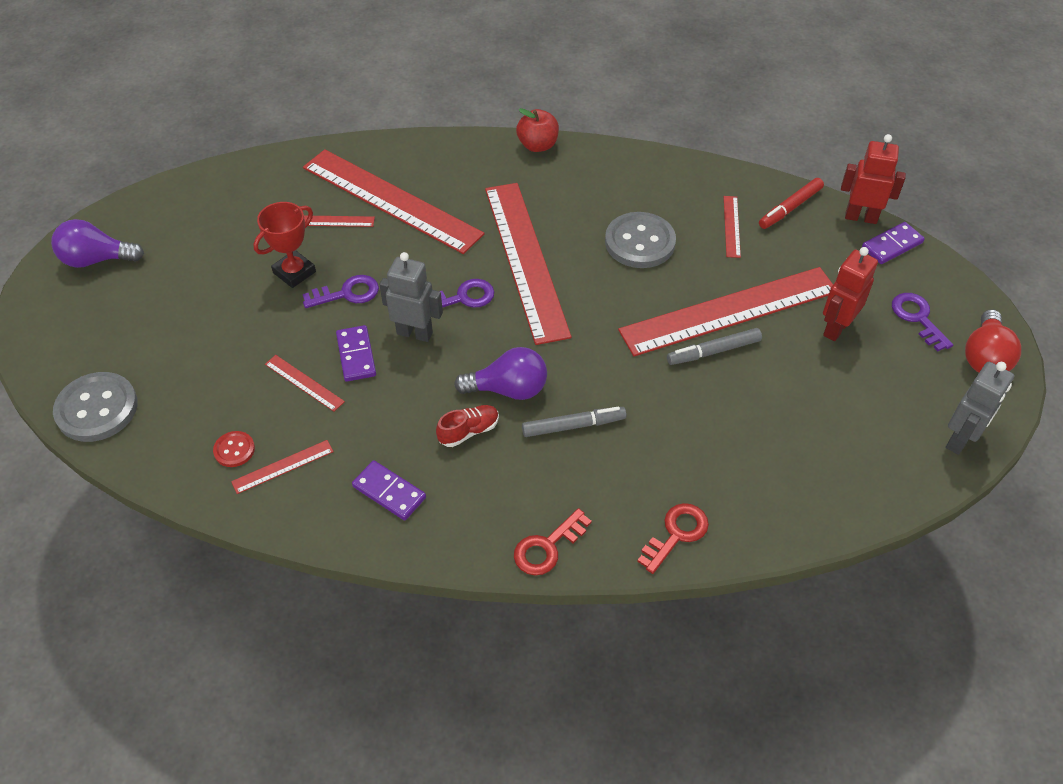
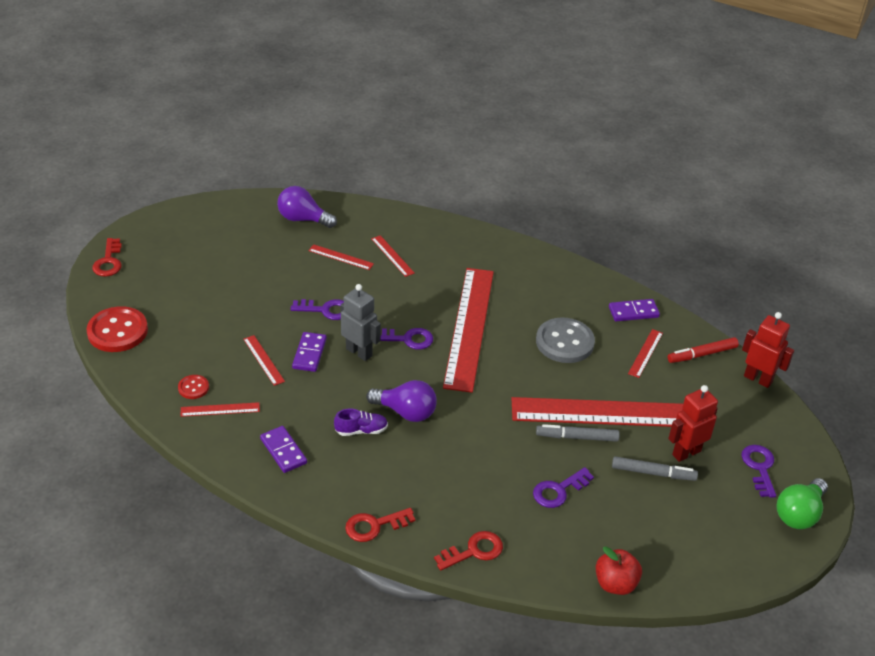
camera: 20 degrees right, 10 degrees down
(38, 319) = (109, 261): none -> red key
(97, 259) = (166, 234): purple light bulb -> purple light bulb (303, 219)
(97, 409) = (117, 331): grey button -> red button
(294, 272) = (296, 284): red trophy -> none
(391, 200) = (392, 256): red ruler -> red ruler, size x0.40
(468, 431) = (361, 430): red shoe -> purple shoe
(537, 145) = (525, 249): red apple -> red apple (615, 584)
(573, 426) = (439, 453): grey marker -> grey marker (653, 473)
(728, 423) = (559, 490): none -> purple key
(892, 245) = (771, 407): purple domino -> purple domino (633, 312)
(960, 440) = (739, 565): grey robot -> none
(984, 357) = (799, 514): red light bulb -> green light bulb

